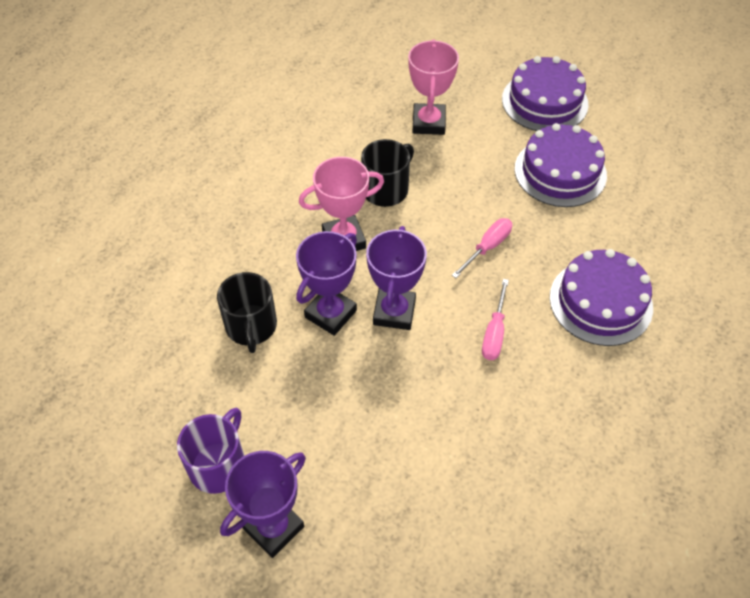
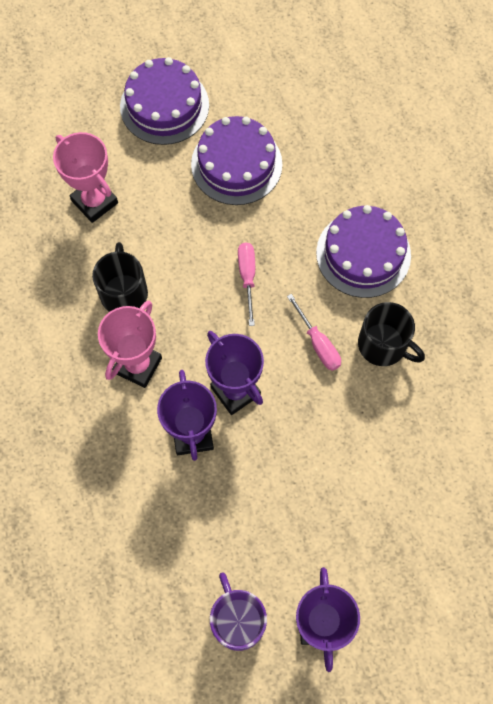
camera: 45 degrees left, 15 degrees up
(251, 326) = (146, 499): black mug -> black mug (383, 345)

